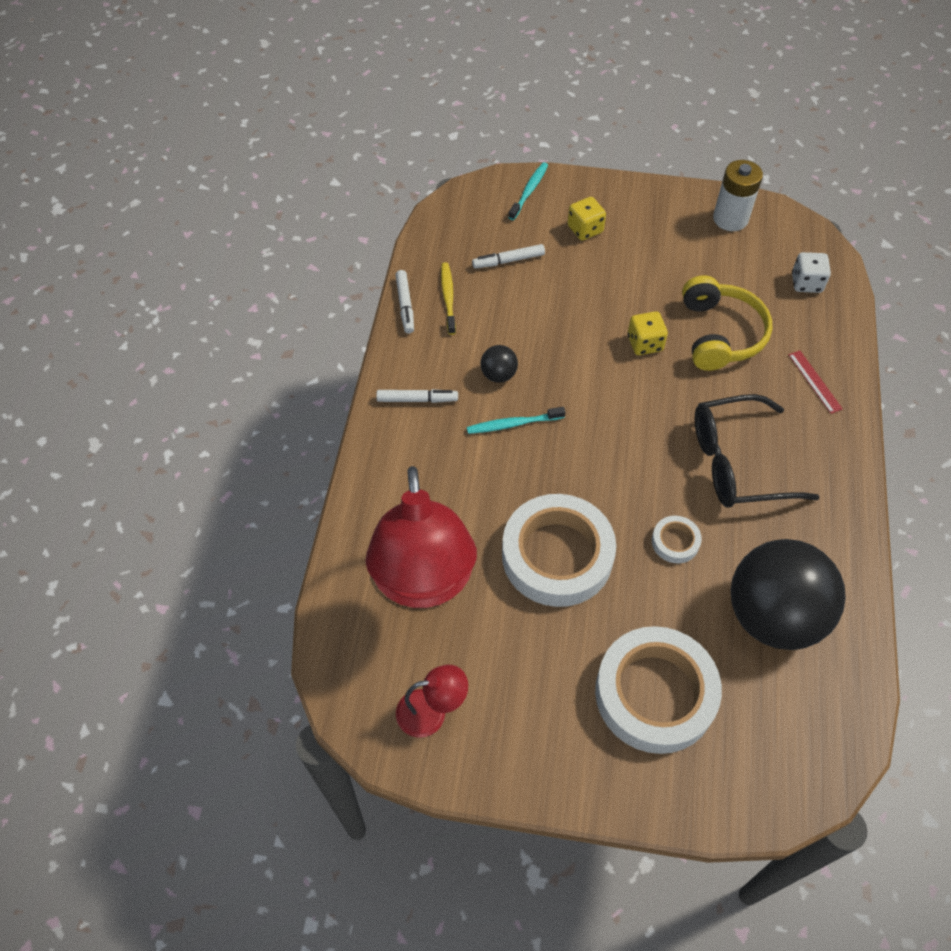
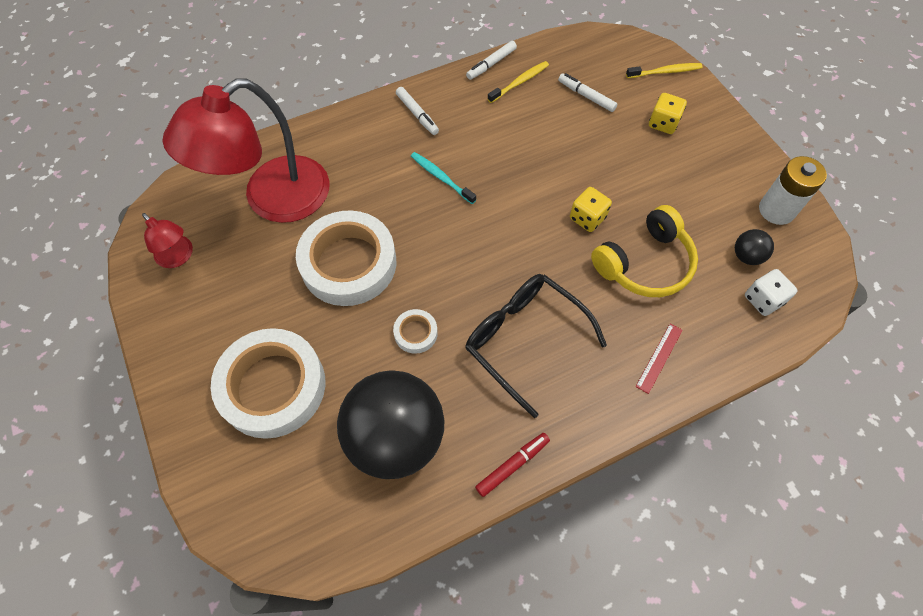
camera: 55 degrees right, 5 degrees up
(498, 375) = (477, 146): black ball -> black ball (746, 256)
(529, 191) = (665, 72): turquoise toothbrush -> yellow toothbrush
(851, 541) = (512, 465): none -> red marker

